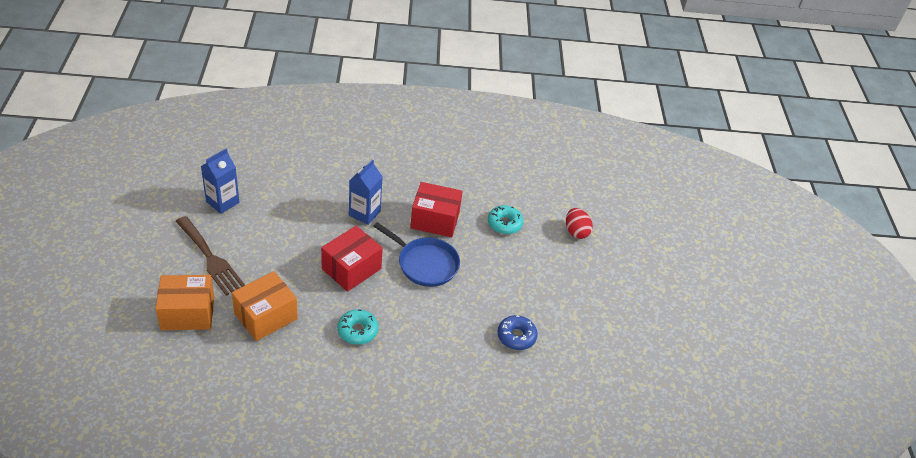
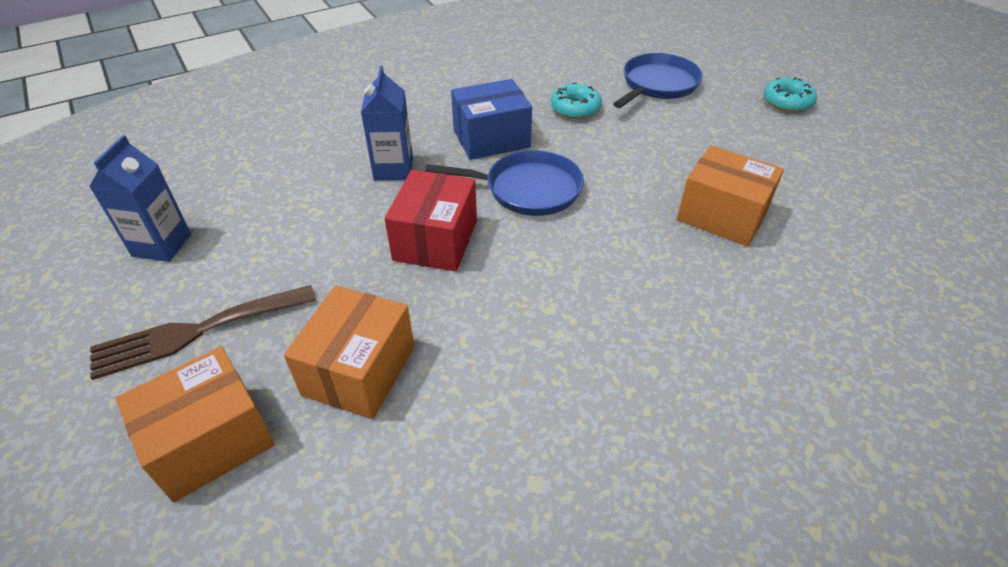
camera: 25 degrees left, 0 degrees up
(210, 258) = (195, 332): brown fork -> brown fork turned 135 degrees clockwise
(357, 331) = (520, 315): turquoise donut -> turquoise donut (787, 102)
(435, 220) = (491, 139): red box -> blue box
(516, 336) = (722, 215): blue donut -> orange box
(576, 232) = (658, 84): red egg -> blue pan

